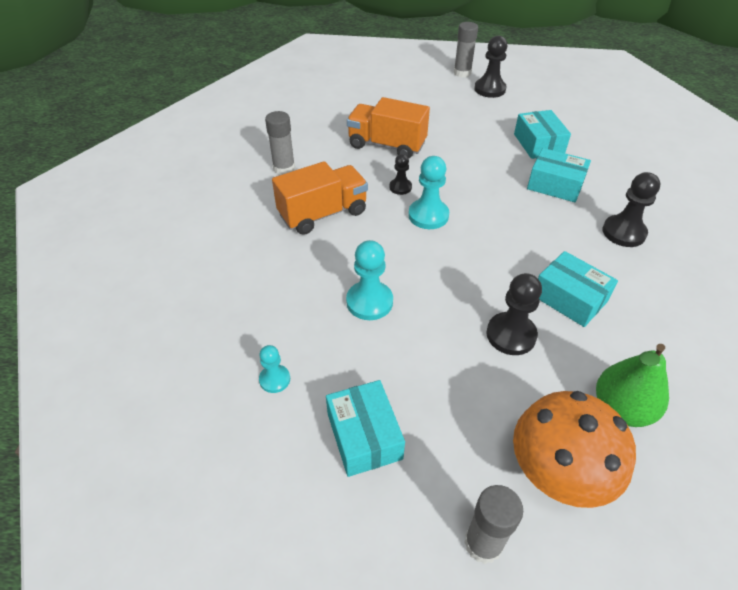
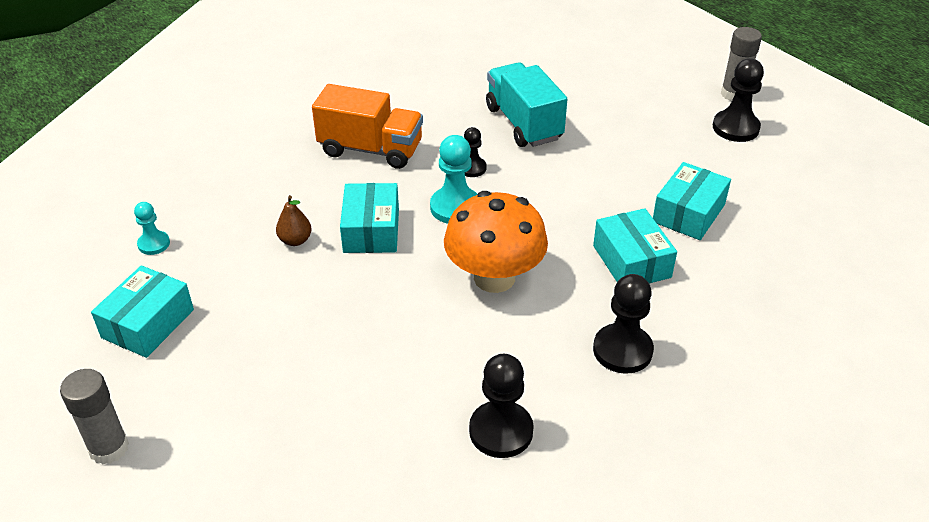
camera: 45 degrees right, 5 degrees down
(284, 168) = (400, 92): grey glue stick -> none
(369, 302) = (295, 240): turquoise pawn -> brown pear
(387, 145) = (523, 123): orange truck -> turquoise truck
(511, 335) = (358, 346): black pawn -> black pawn (501, 431)
(557, 473) = (224, 459): orange mushroom -> orange mushroom (494, 278)
(569, 298) = (459, 360): turquoise box -> turquoise box (371, 230)
(621, 409) = (347, 467): green pear -> none

